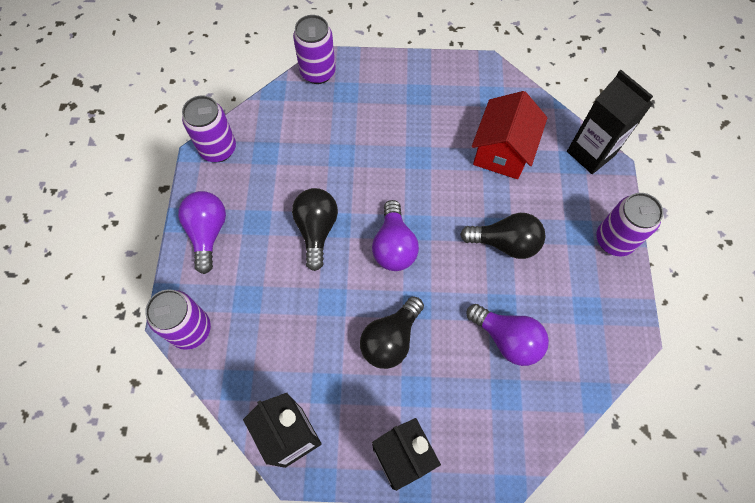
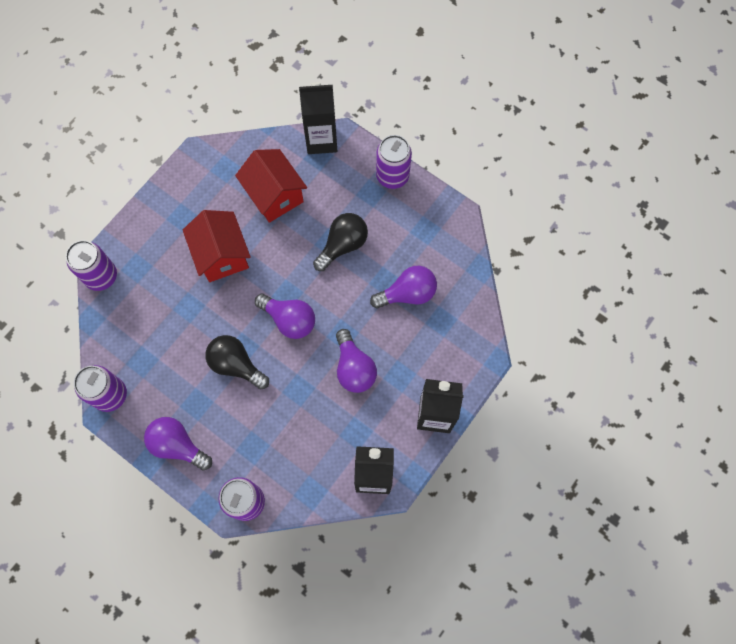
camera: 55 degrees left, 5 degrees up
(391, 339) = (354, 368): black light bulb -> purple light bulb
(410, 148) = (222, 255): none -> red house

